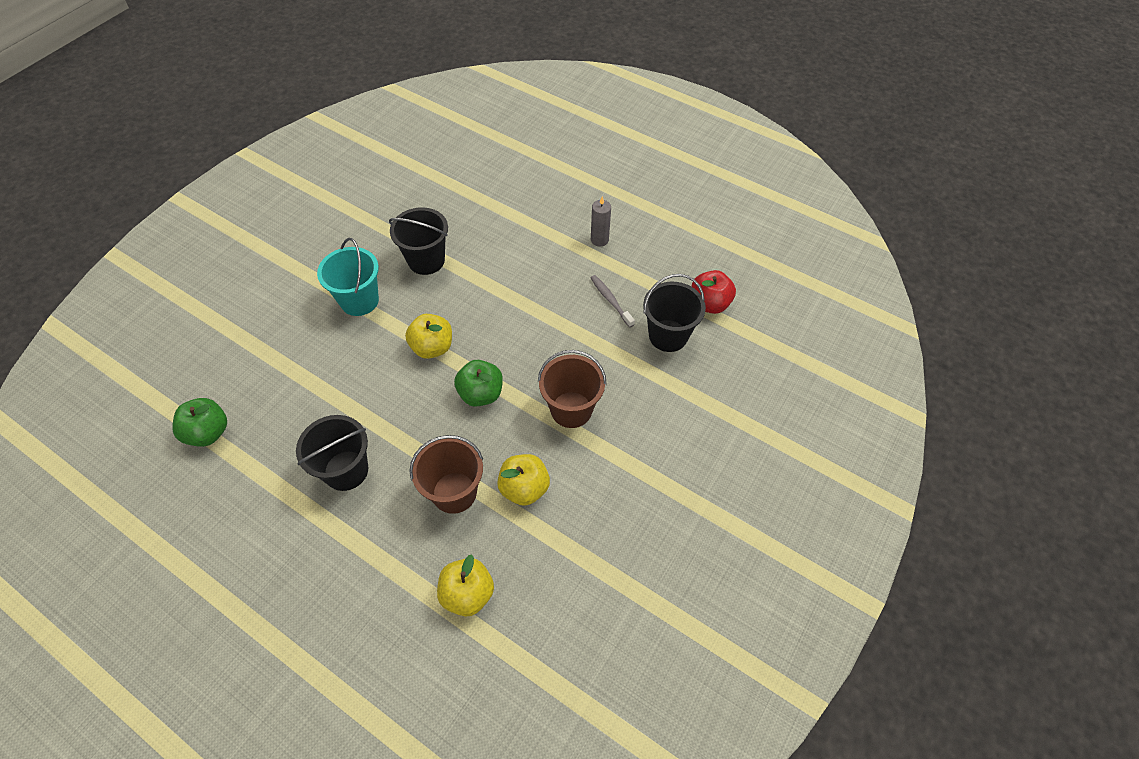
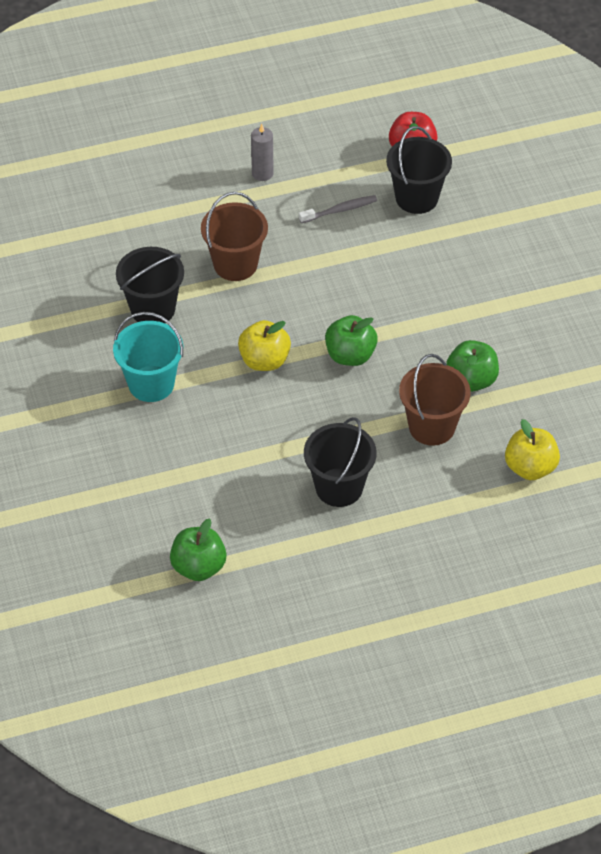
camera: 50 degrees left, 5 degrees down
(524, 488) = (471, 380): yellow apple -> green apple
(571, 409) = (426, 306): brown bucket -> brown bucket (235, 264)
(610, 300) = (340, 210): grey toothbrush -> grey toothbrush turned 150 degrees clockwise

